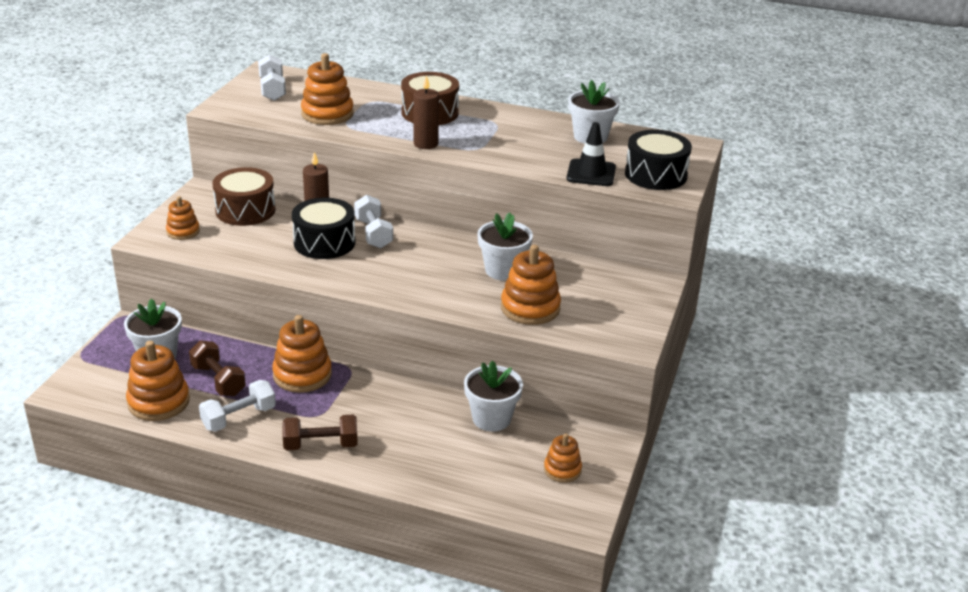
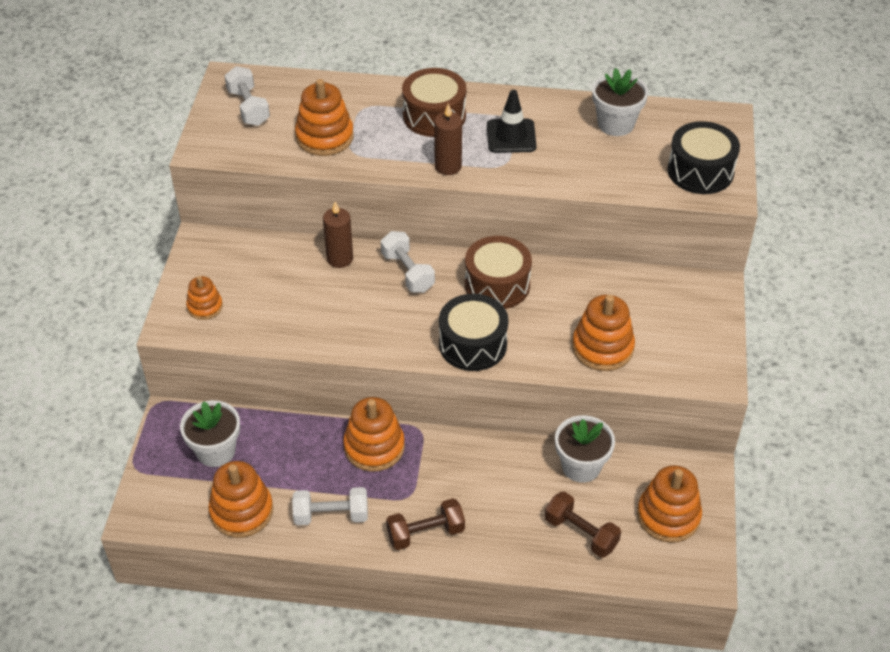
camera: 10 degrees left, 15 degrees up
(218, 380) = (291, 471): brown dumbbell -> brown dumbbell (581, 533)
(239, 418) = (331, 515): white dumbbell -> white dumbbell turned 45 degrees clockwise
(245, 210) = (259, 263): brown drum -> brown drum (497, 285)
(324, 242) = (361, 295): black drum -> black drum (473, 344)
(503, 270) = (558, 300): white flower pot -> none
(562, 470) = (668, 516): orange stacking toy -> orange stacking toy, size x1.69
(591, 173) = (634, 181): black traffic cone -> black traffic cone (511, 136)

